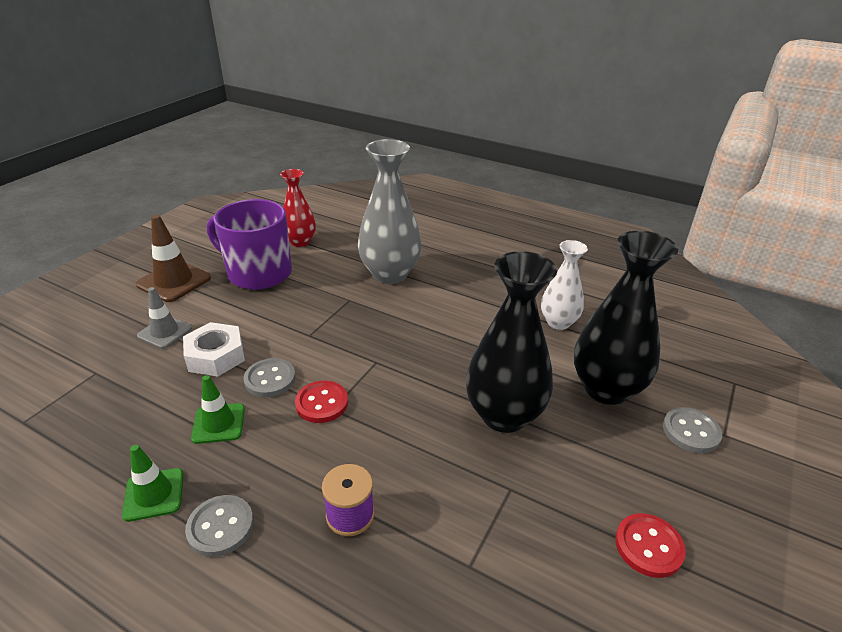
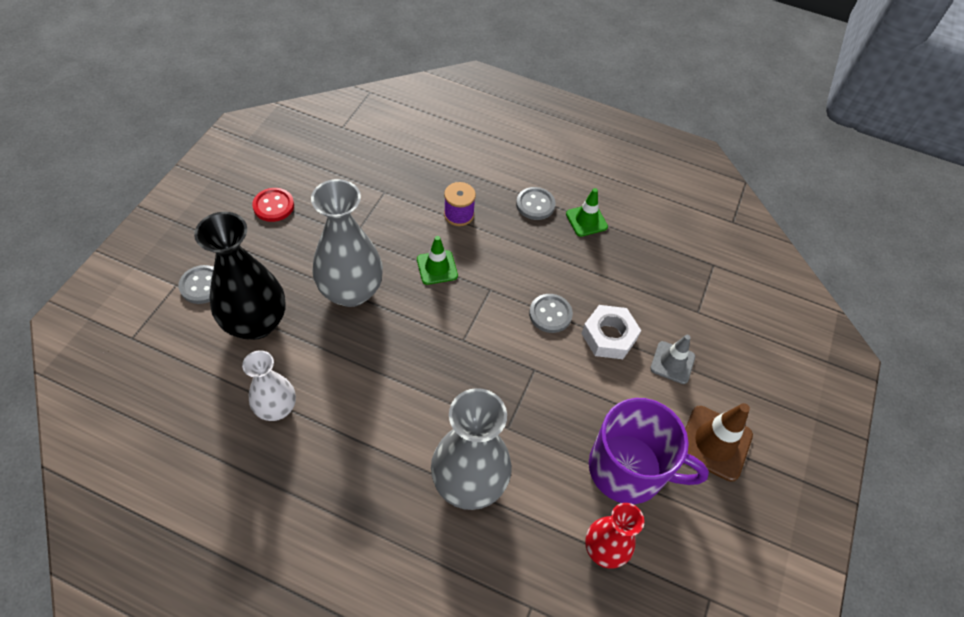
camera: 170 degrees right, 20 degrees up
(218, 423) = (571, 271): green traffic cone -> green traffic cone (437, 267)
(322, 403) = (499, 293): red button -> none
(504, 415) = (351, 291): black vase -> grey vase

